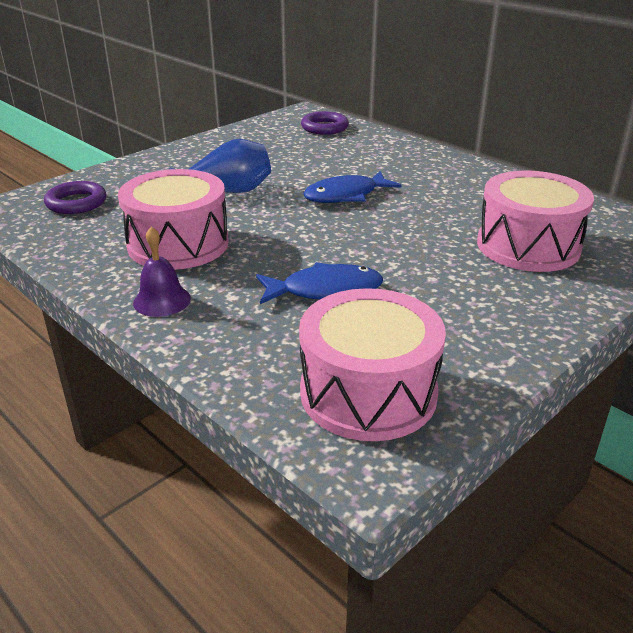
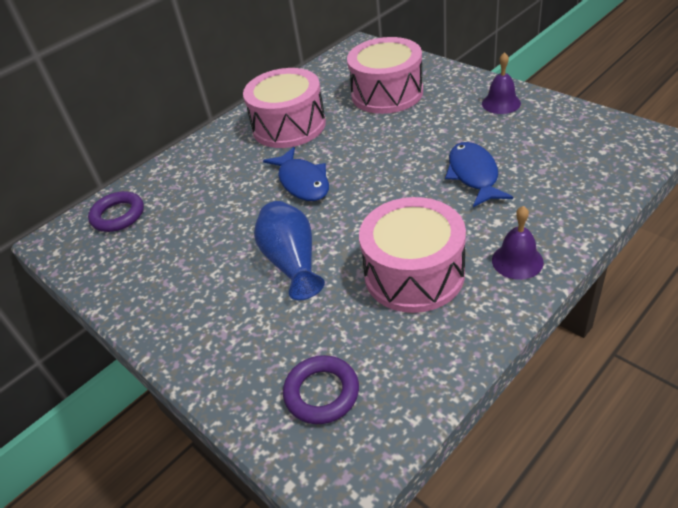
camera: 85 degrees left, 10 degrees up
(368, 392) = (588, 145): pink drum -> pink drum (289, 126)
(498, 330) = (501, 103): none -> purple bell

